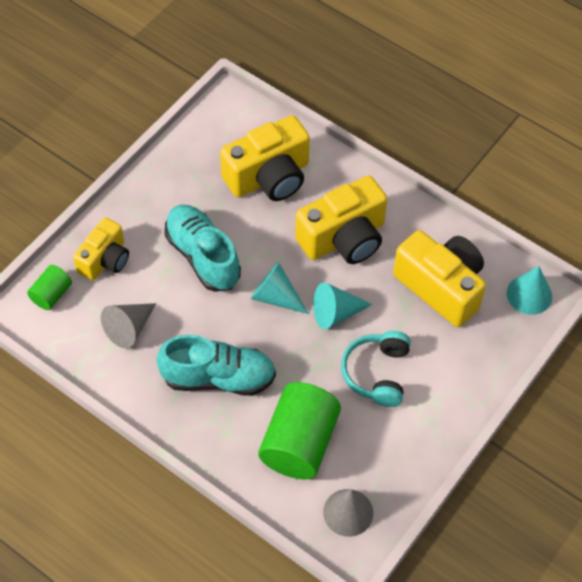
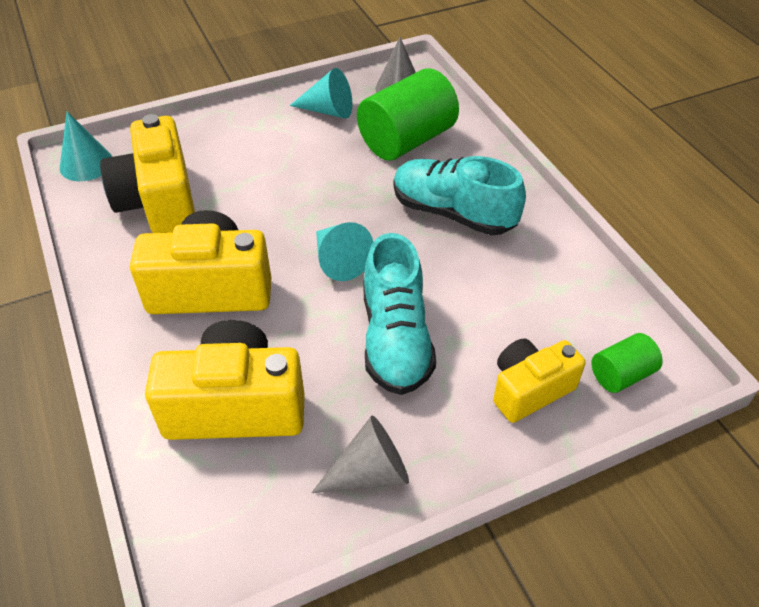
camera: 150 degrees left, 10 degrees down
(129, 328) = (531, 296): grey cone -> grey cone (370, 473)
(336, 313) = (287, 221): turquoise cone -> turquoise cone (328, 110)
(377, 373) = (292, 161): turquoise headphones -> none

